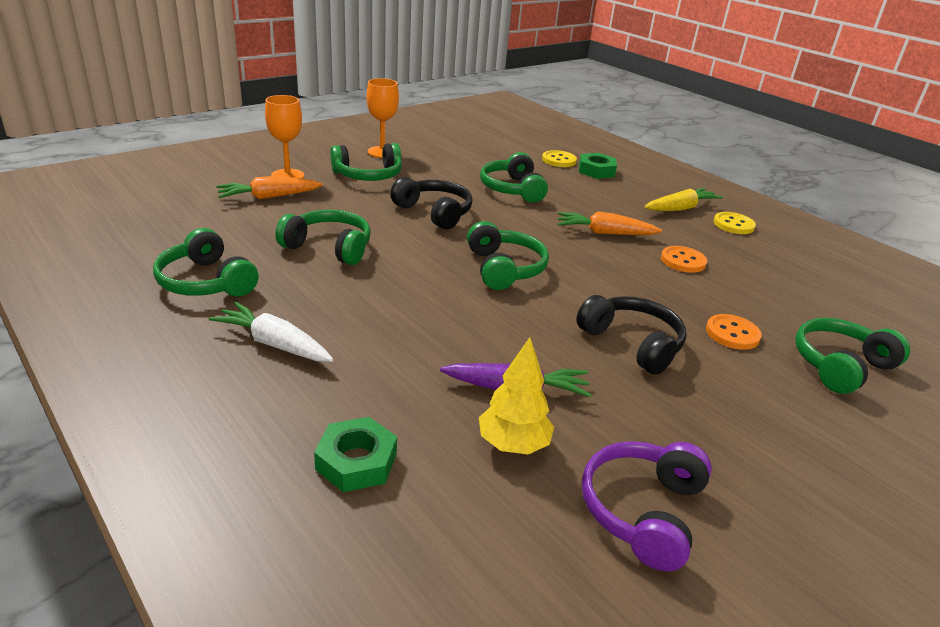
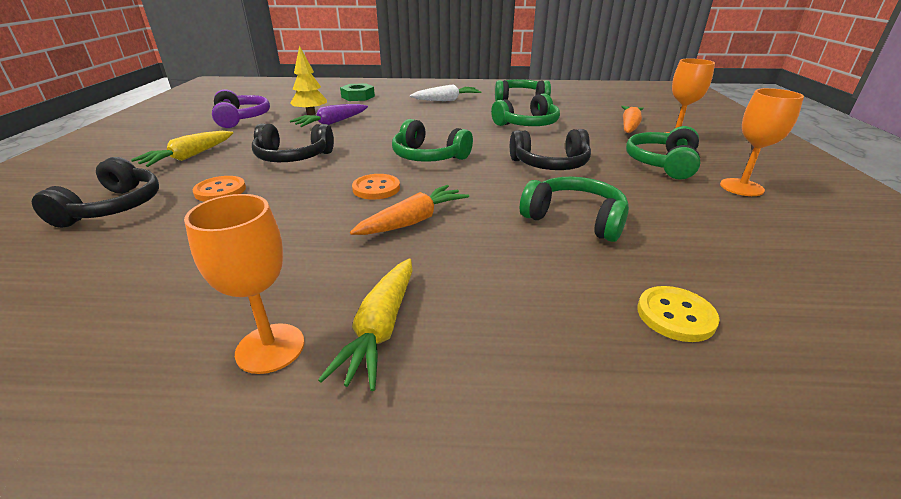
camera: 135 degrees right, 0 degrees up
(596, 171) = (600, 333): green nut -> none
(683, 261) = (304, 233): orange button -> orange button (376, 188)
(733, 225) = (270, 348): yellow button -> orange goblet
(759, 420) = (189, 157): none -> yellow carrot
(840, 366) = (113, 207): green headphones -> black headphones

